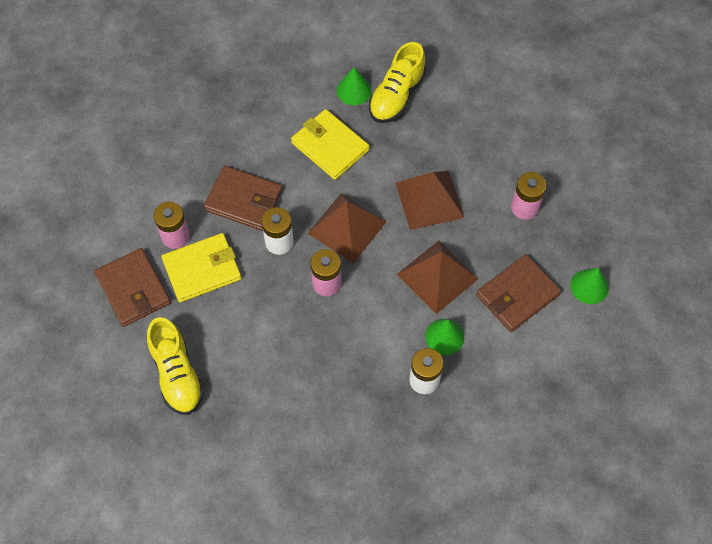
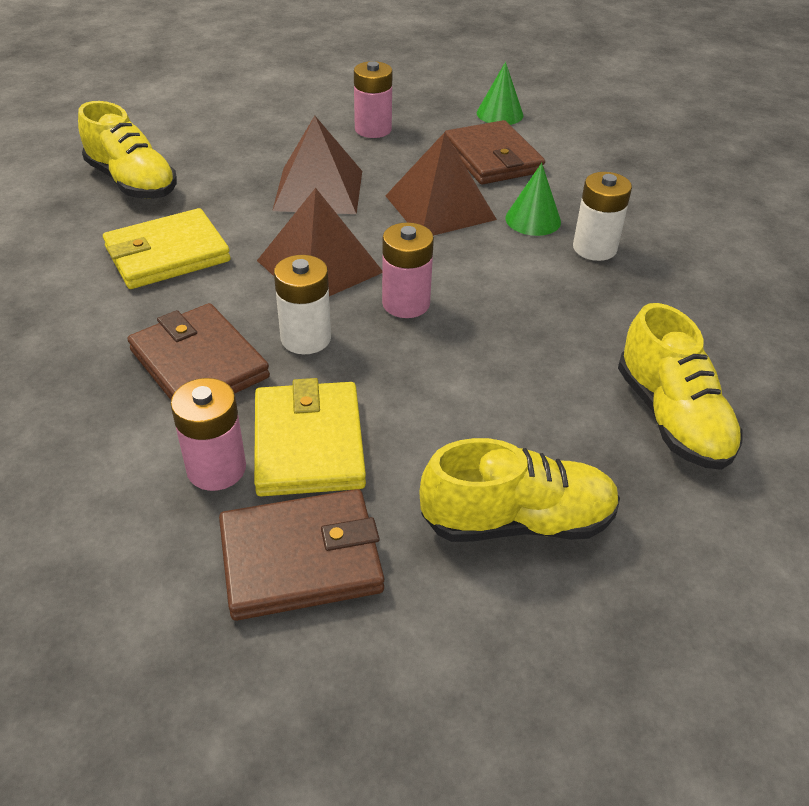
camera: 75 degrees left, 20 degrees down
(243, 200) = (199, 364): brown wallet -> brown wallet turned 75 degrees counterclockwise
(271, 440) = (671, 418): none -> yellow shoe
(354, 90) = (88, 214): green cone -> none

